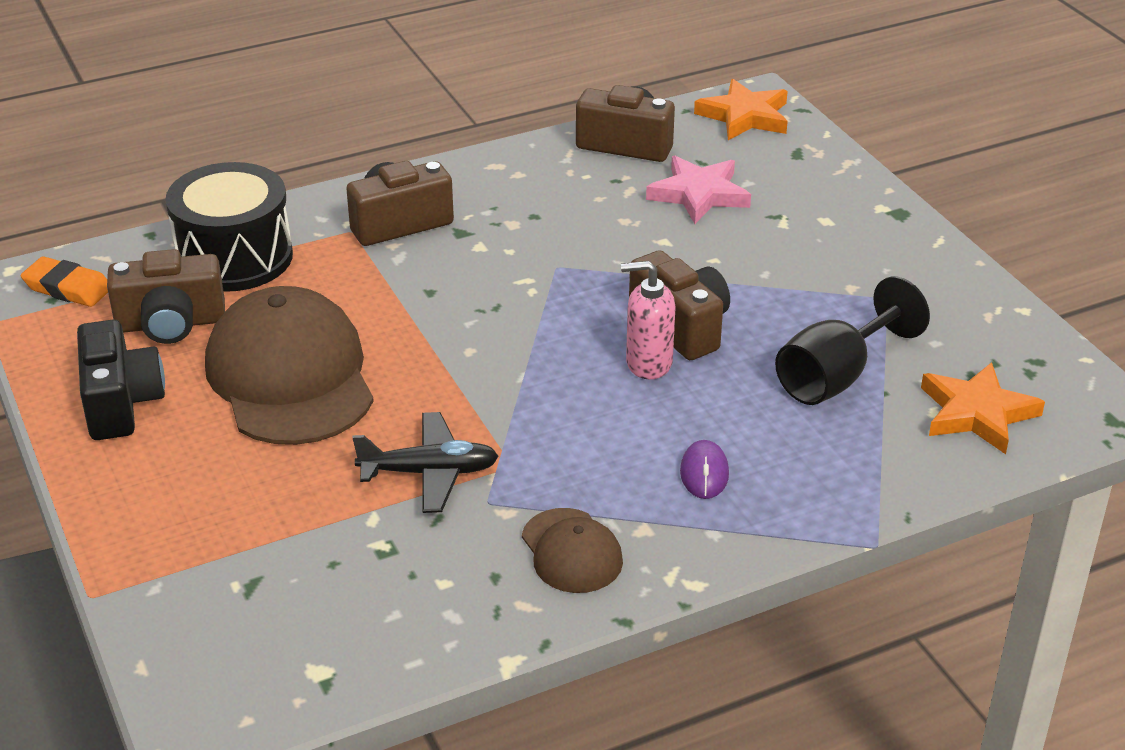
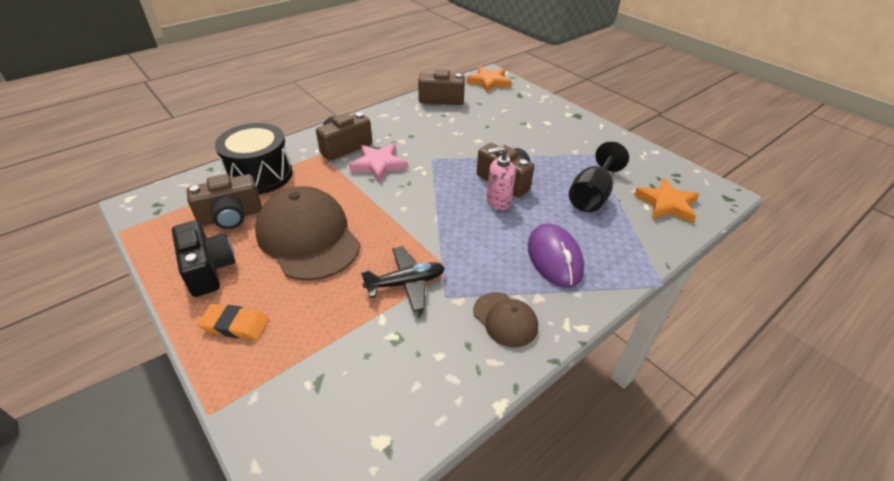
camera: 15 degrees left, 5 degrees up
(68, 288) = (165, 204): orange eraser -> orange eraser (235, 325)
(699, 194) = (485, 117): pink star -> pink star (378, 165)
(704, 473) = (554, 258): purple mouse -> purple mouse, size x1.89

